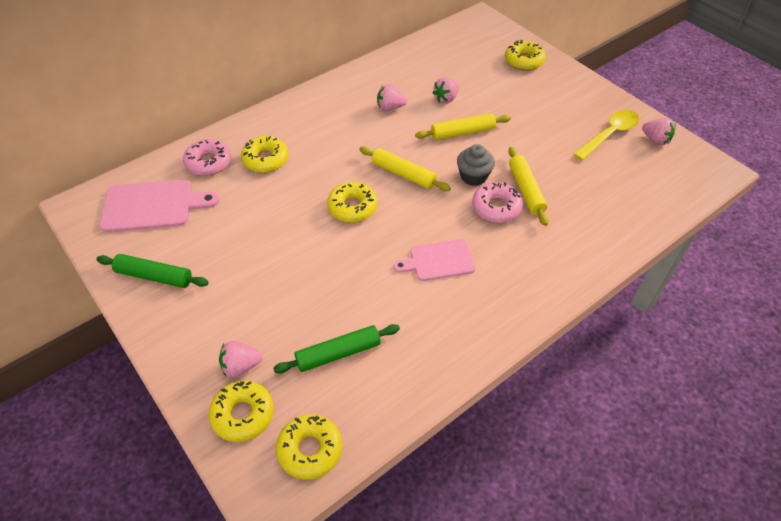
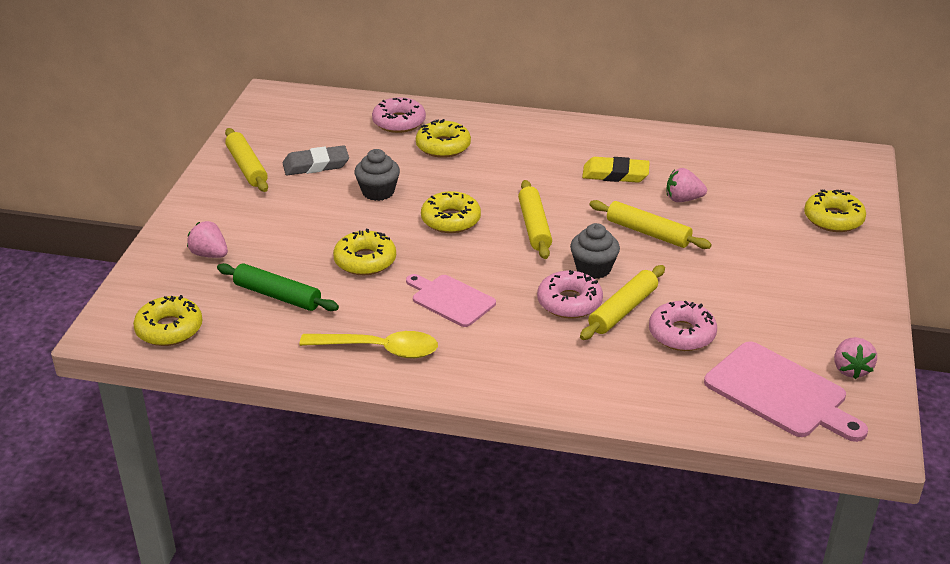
camera: 50 degrees right, 15 degrees down
(152, 206) = (315, 125): pink cutting board -> pink cutting board (780, 392)
(154, 276) = (247, 167): green rolling pin -> yellow rolling pin
(203, 235) = (316, 165): none -> grey eraser
(243, 414) = (166, 280): yellow donut -> yellow donut (365, 261)
(277, 223) = (378, 192): none -> grey cupcake
(390, 108) = (615, 174): pink strawberry -> yellow eraser
(570, 181) = (681, 334): none -> pink donut
(609, 135) = (803, 331): yellow spoon -> yellow spoon (378, 349)

